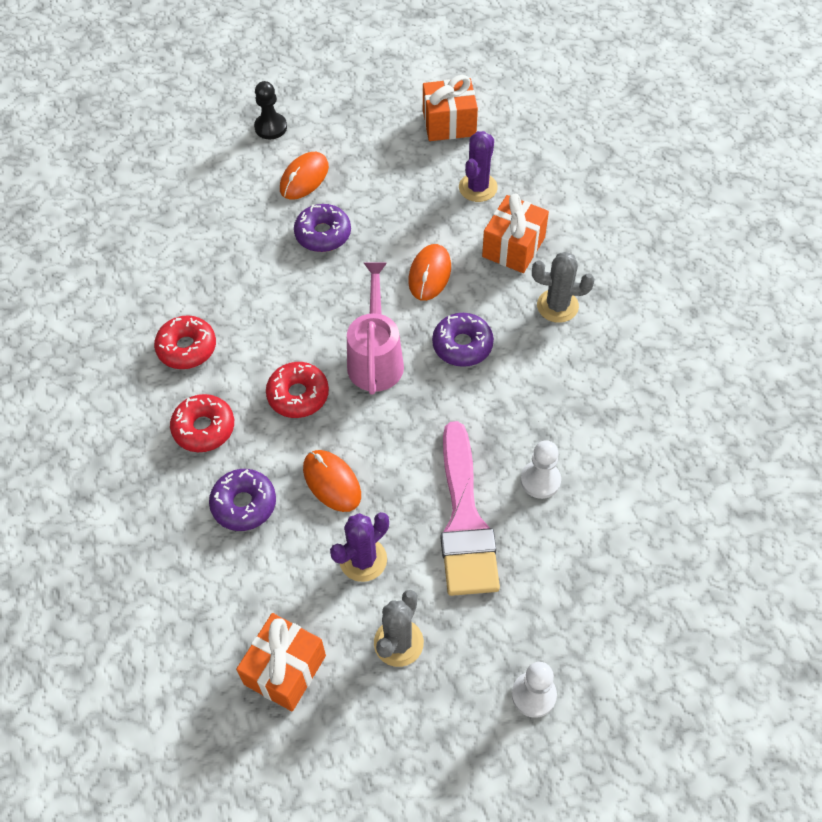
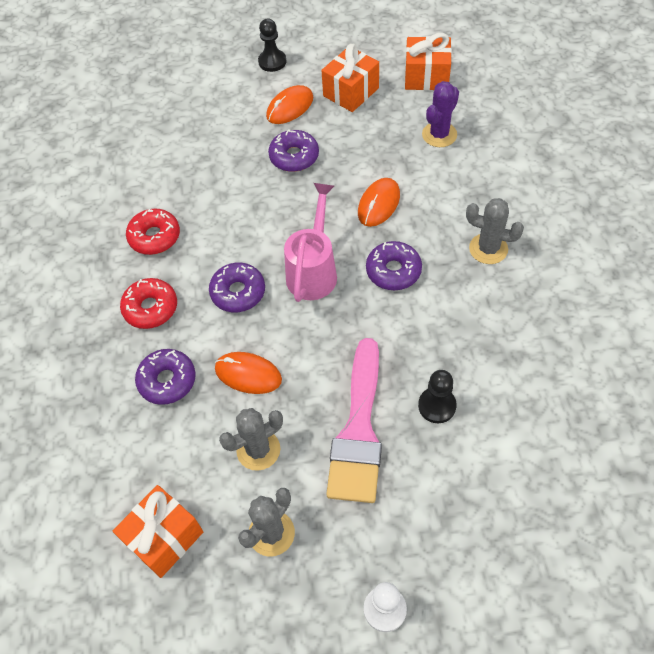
camera: 15 degrees right, 0 degrees up
(298, 395) = (238, 292): red donut -> purple donut
(332, 482) = (248, 374): orange mouse -> orange mouse turned 45 degrees counterclockwise
(363, 560) = (258, 450): purple cactus -> grey cactus
(513, 247) = (459, 191): orange gift -> orange gift (351, 92)
(540, 480) = (437, 406): white pawn -> black pawn

